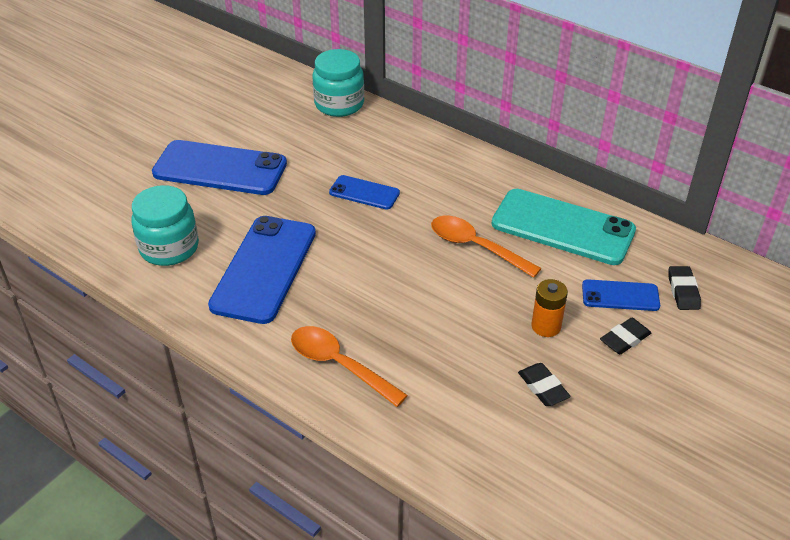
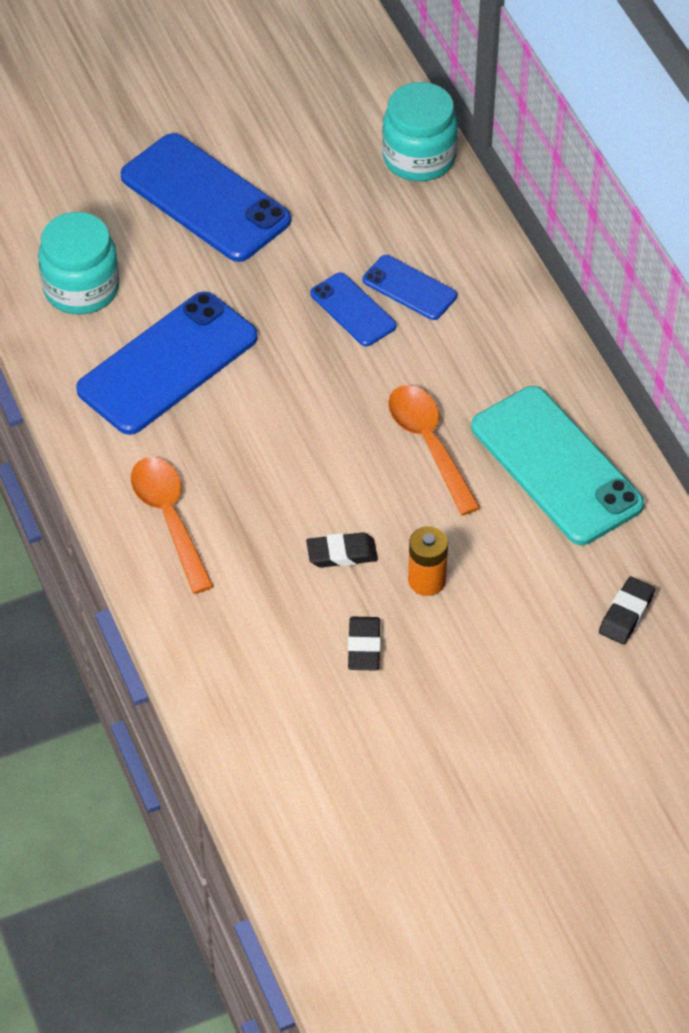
camera: 30 degrees right, 10 degrees up
(620, 296) = (545, 584): blue phone -> blue phone (409, 288)
(625, 339) = (503, 637): black eraser -> black eraser (342, 554)

